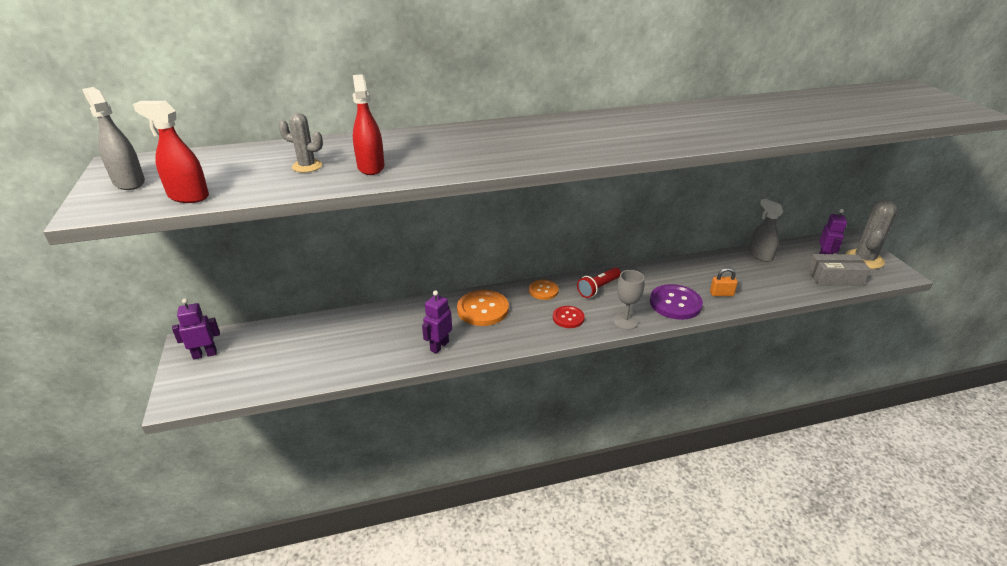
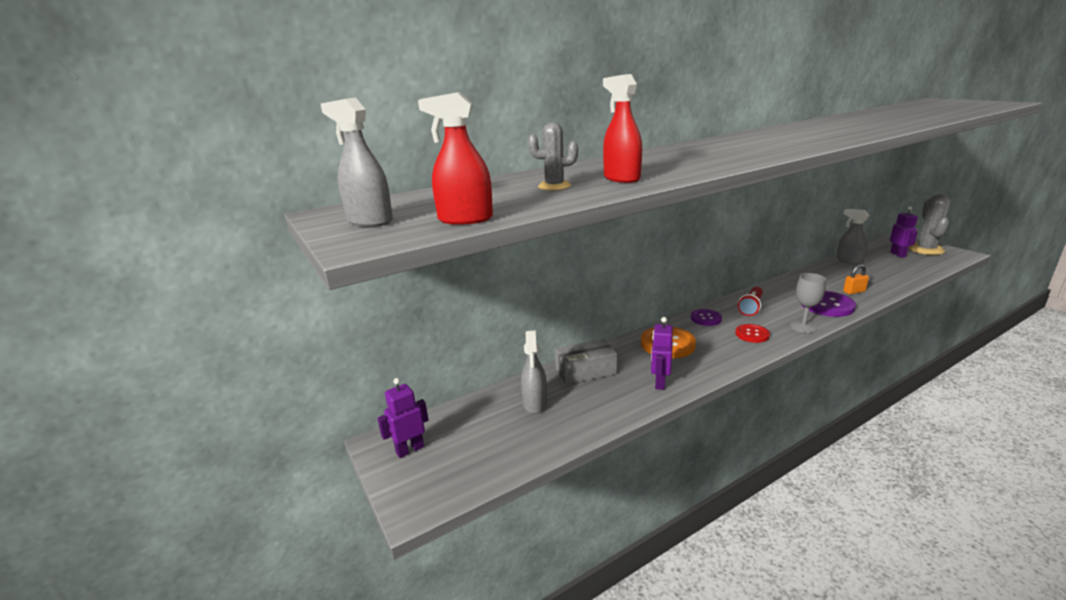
camera: 15 degrees left, 10 degrees down
(324, 339) = (535, 403): none -> grey spray bottle
(543, 290) = (706, 318): orange button -> purple button
(835, 277) = (921, 265): grey box -> grey box (585, 370)

